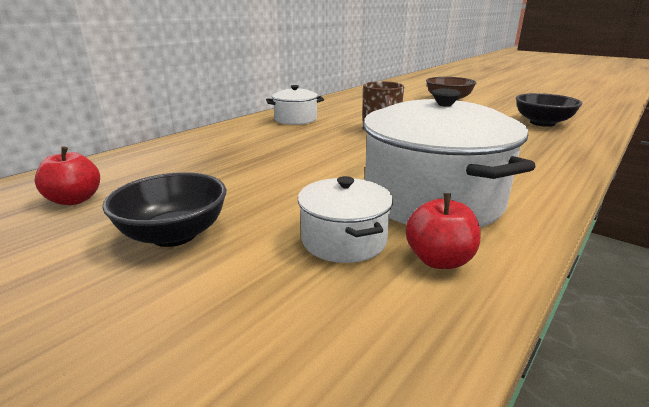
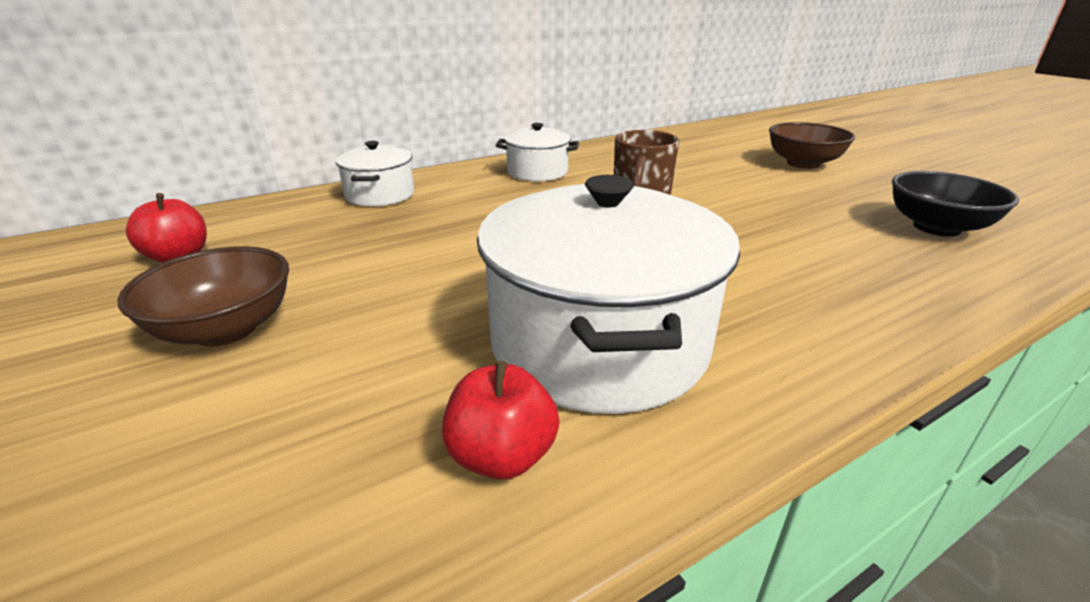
camera: 20 degrees right, 5 degrees up
(174, 234) = (226, 329): black bowl -> brown bowl
(344, 240) = (407, 386): white pot -> white pot (380, 195)

